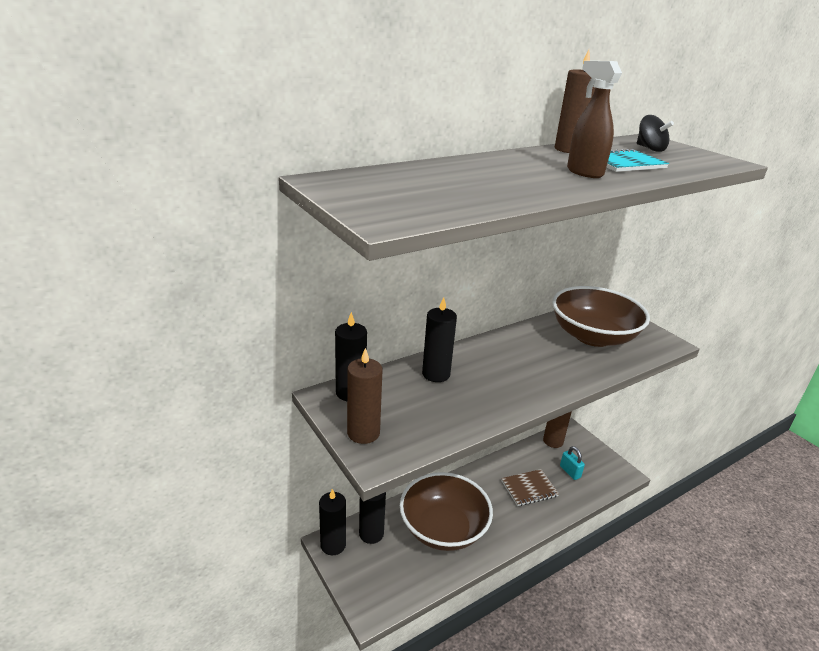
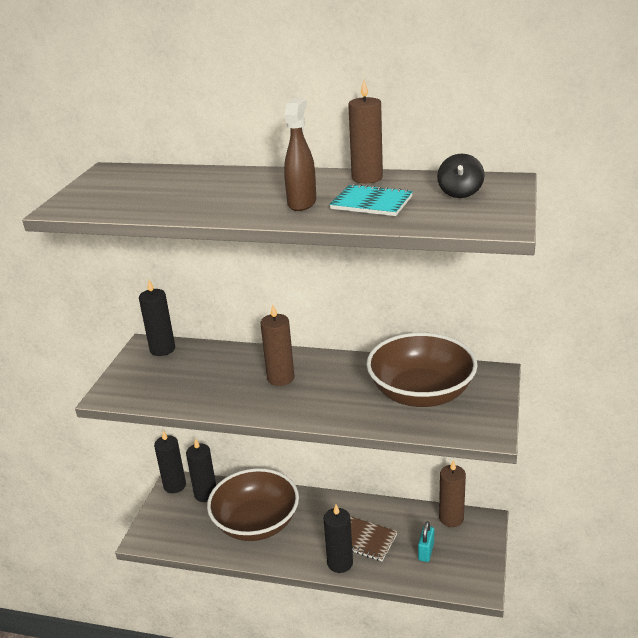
camera: 50 degrees right, 0 degrees up
(363, 433) = (127, 377): brown candle -> brown candle (280, 378)
(436, 374) = (234, 363): black candle -> black candle (340, 563)

